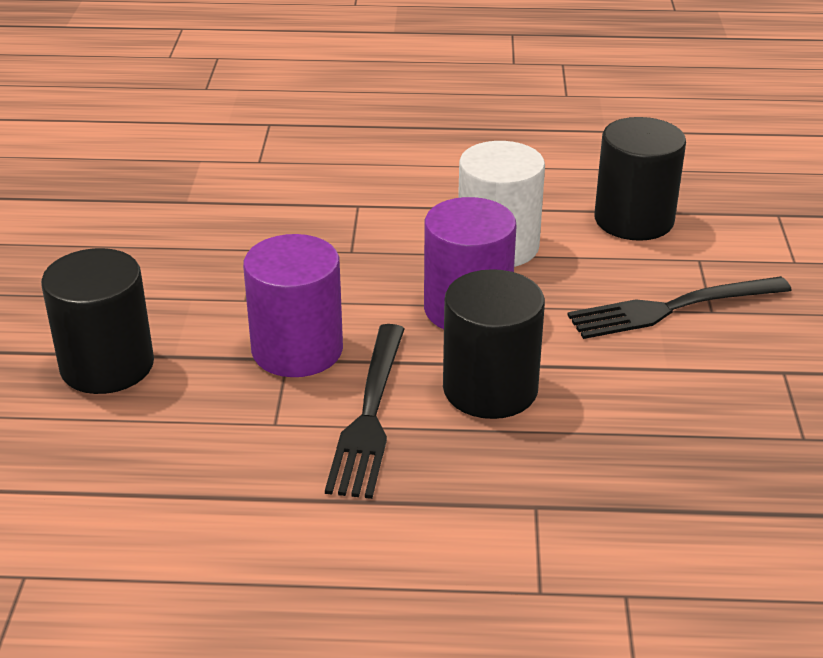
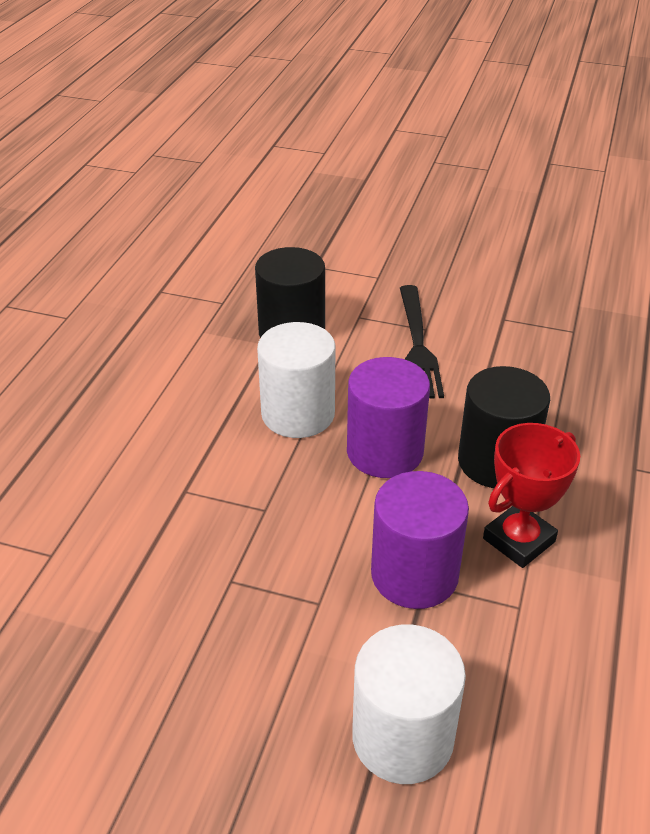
camera: 75 degrees left, 5 degrees up
(107, 365) = (402, 737): black cylinder -> white cylinder
(370, 415) = (519, 540): black fork -> red trophy

